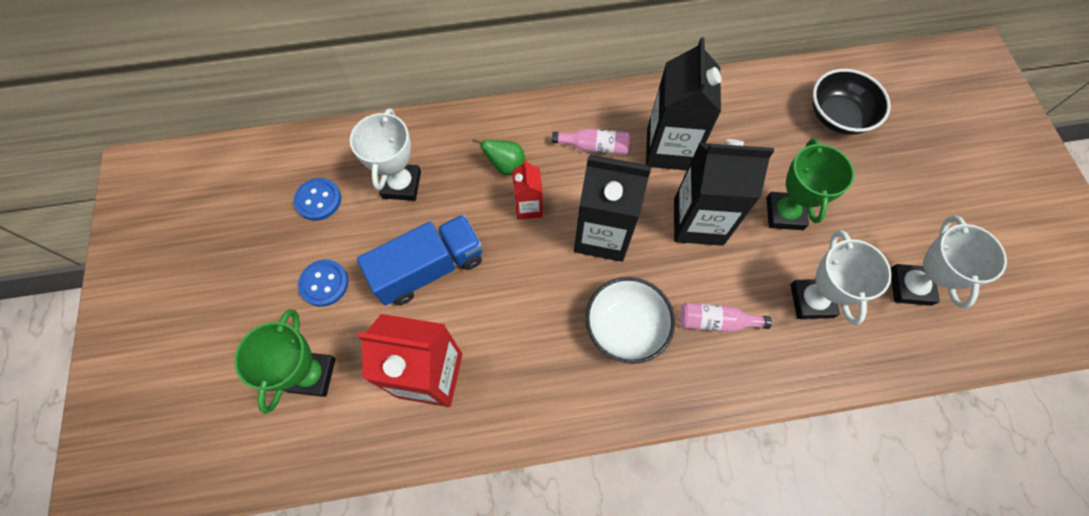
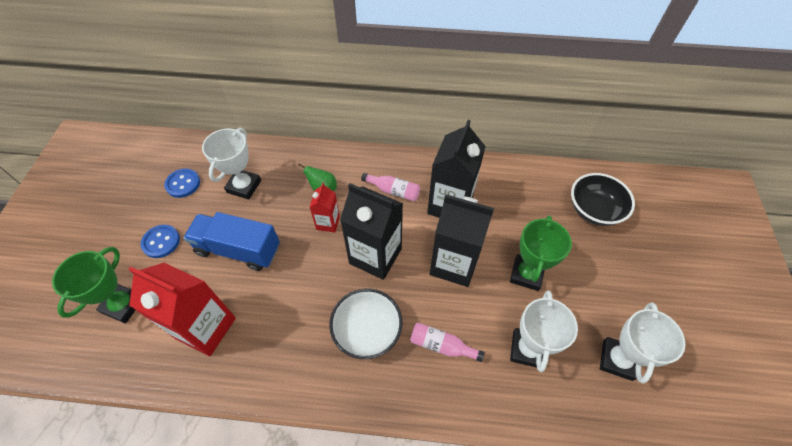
camera: 15 degrees right, 10 degrees down
(429, 268) = (238, 249): blue truck -> blue truck turned 150 degrees counterclockwise

